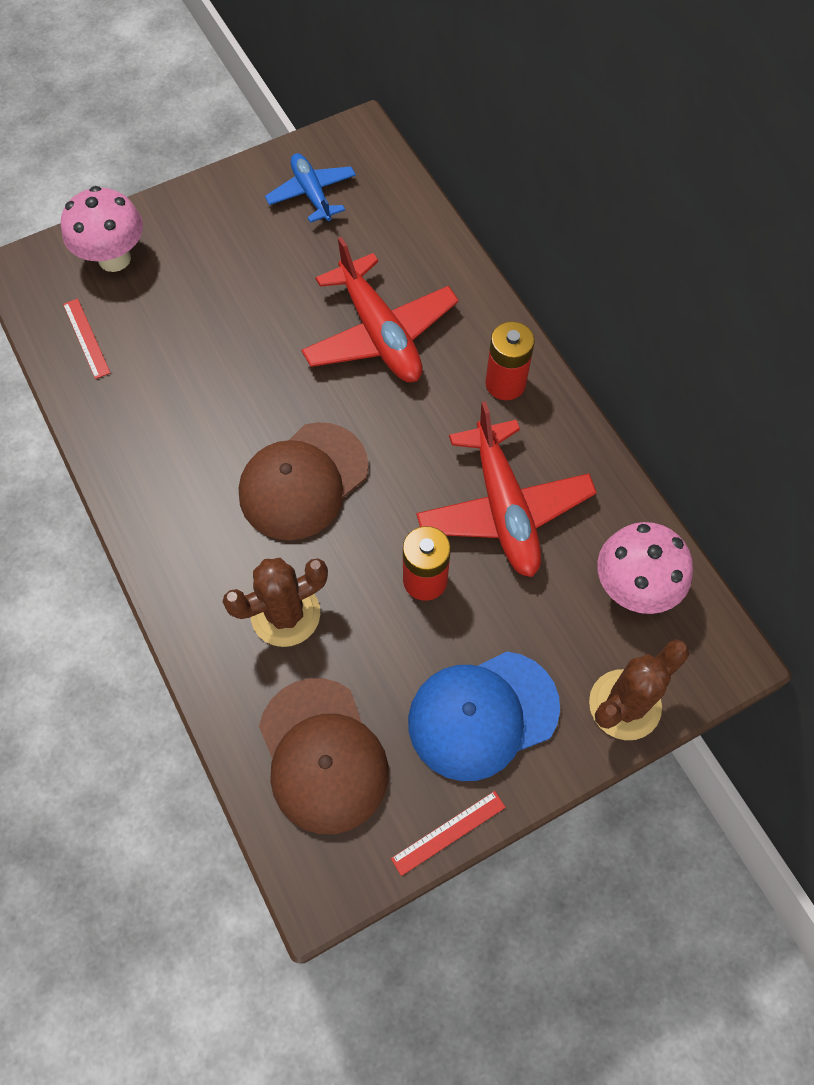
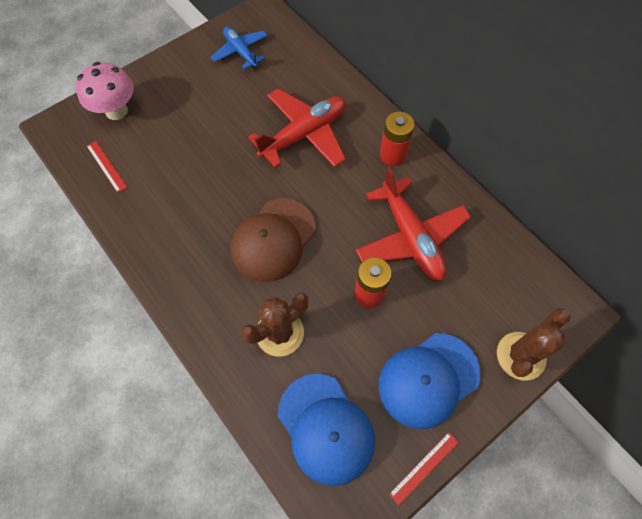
camera: 10 degrees left, 0 degrees up
(322, 755) = (326, 428): brown cap -> blue cap
(379, 333) = (304, 135): red plane -> red plane turned 90 degrees counterclockwise
(633, 588) = (507, 276): pink mushroom -> none

